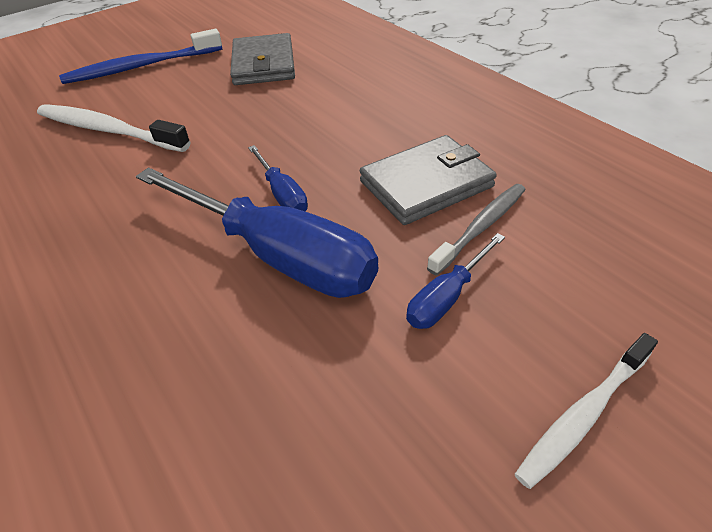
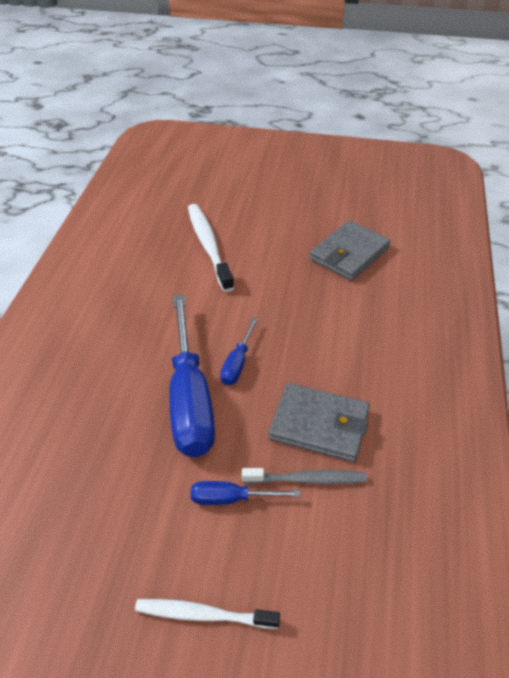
camera: 45 degrees right, 0 degrees up
(141, 67) = (278, 204): blue toothbrush -> none

